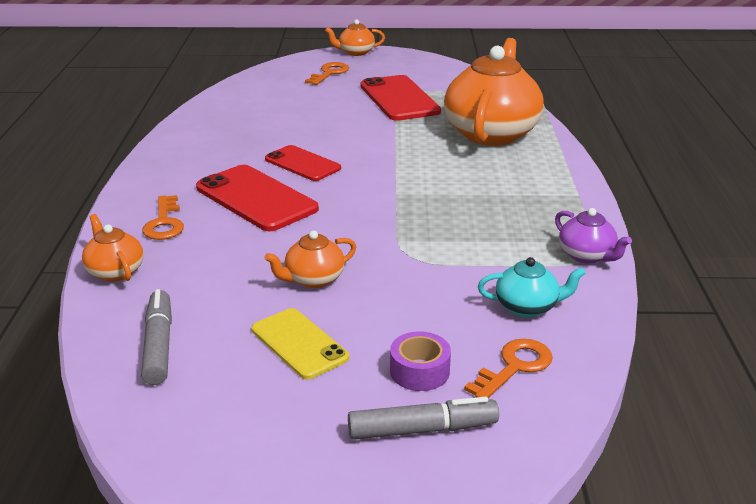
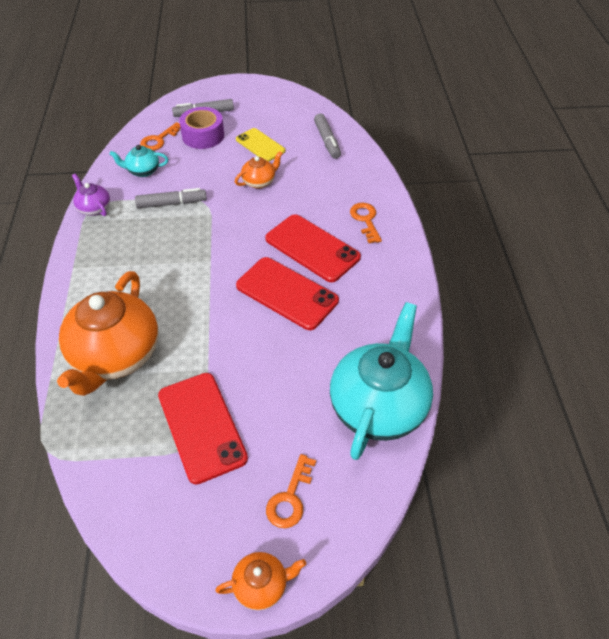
camera: 175 degrees right, 20 degrees up
(115, 271) = (374, 180): orange teapot -> none
(239, 101) = (378, 406): none -> turquoise teapot
(302, 164) = (287, 293): red phone -> red phone, size x1.57
(419, 371) = (203, 136): purple tape -> purple tape, size x1.55
(461, 256) = (172, 203): none -> grey marker

